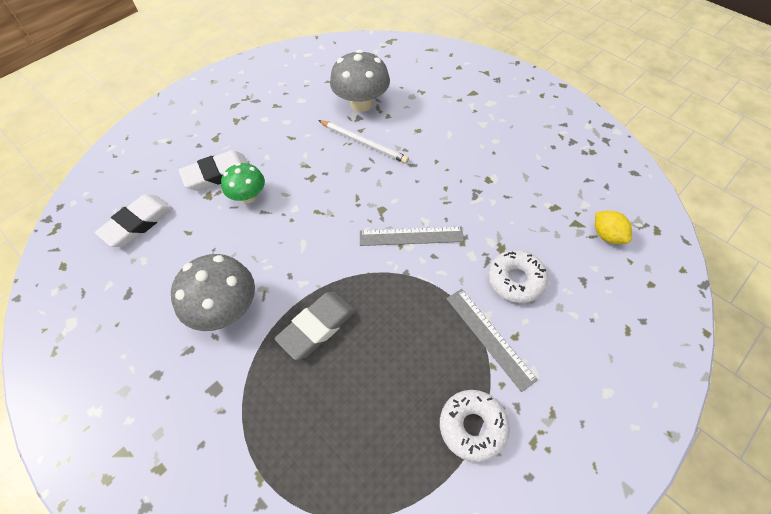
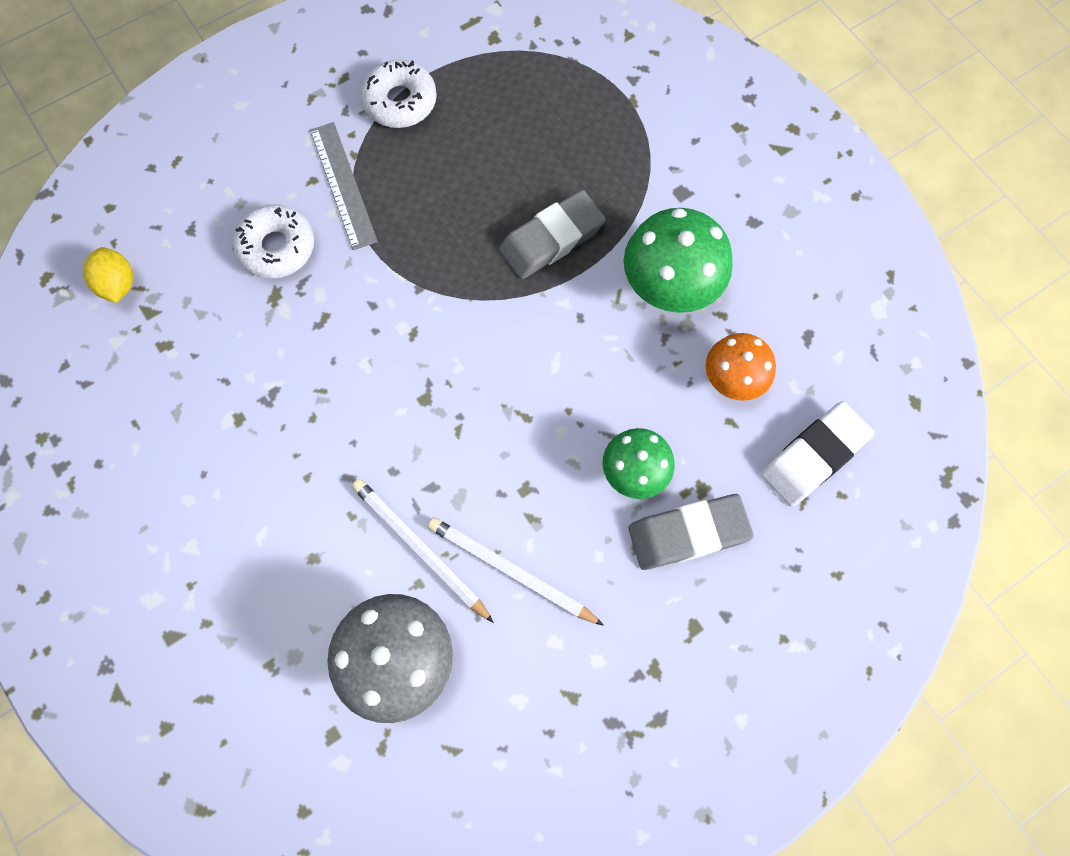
camera: 170 degrees left, 15 degrees up
(184, 257) = (733, 378): none -> orange mushroom
(217, 174) = (688, 533): white eraser -> grey eraser
(226, 310) = (670, 285): grey mushroom -> green mushroom
(313, 142) = (511, 571): none -> white pencil
(411, 236) = (394, 342): grey ruler -> none

